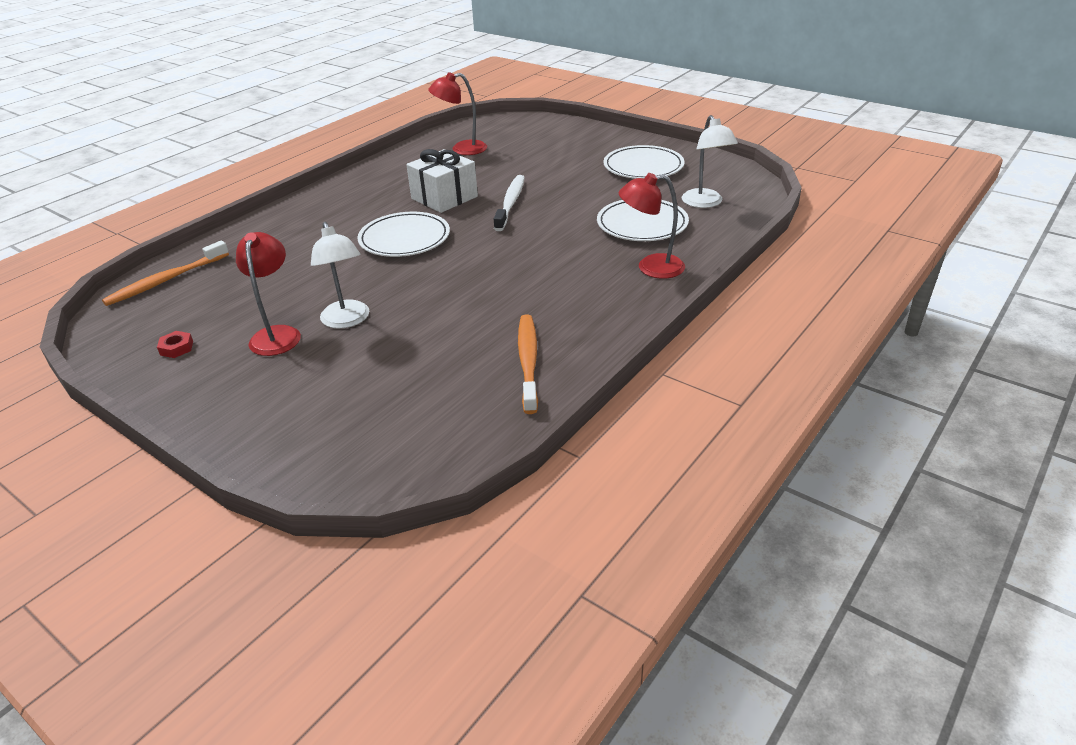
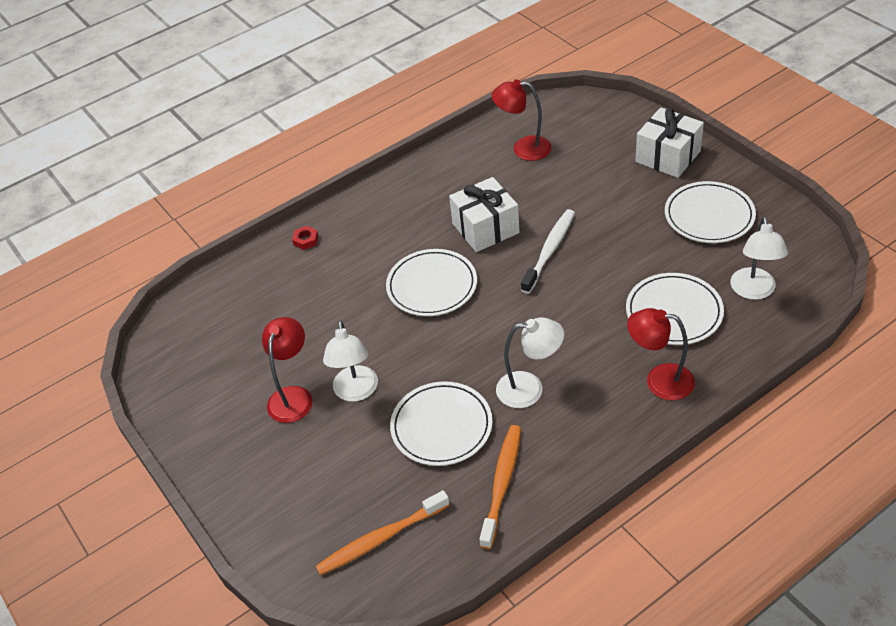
camera: 20 degrees right, 10 degrees up
(166, 280) = (209, 301): orange toothbrush -> orange toothbrush (380, 539)
(176, 348) = (208, 394): red nut -> red nut (306, 240)
(448, 331) = (441, 426): none -> white plate
(529, 291) = (530, 389): none -> white lamp
(591, 140) = (668, 156): none -> white gift

